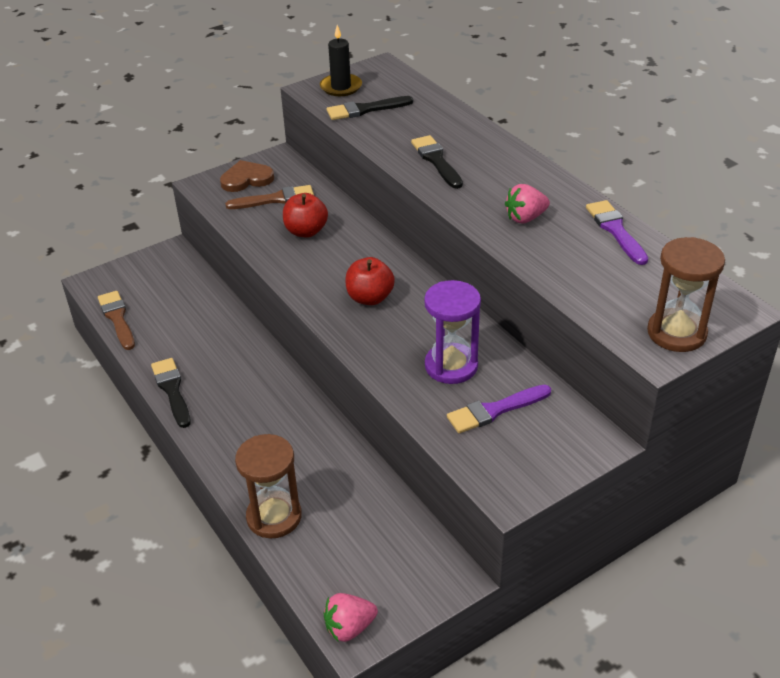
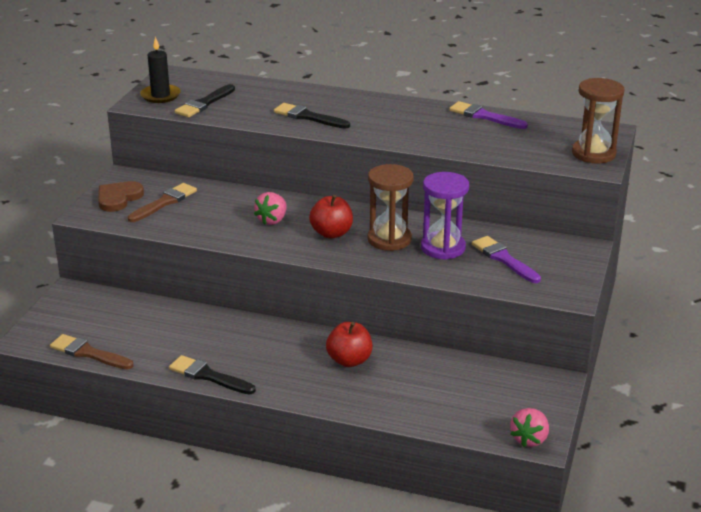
camera: 40 degrees left, 10 degrees down
(274, 516) = (397, 409): brown hourglass -> brown hourglass (389, 239)
(306, 231) = (222, 213): red apple -> red apple (349, 360)
(494, 410) = (503, 259): purple brush -> purple brush turned 120 degrees clockwise
(525, 218) = (419, 128): pink strawberry -> pink strawberry (272, 220)

